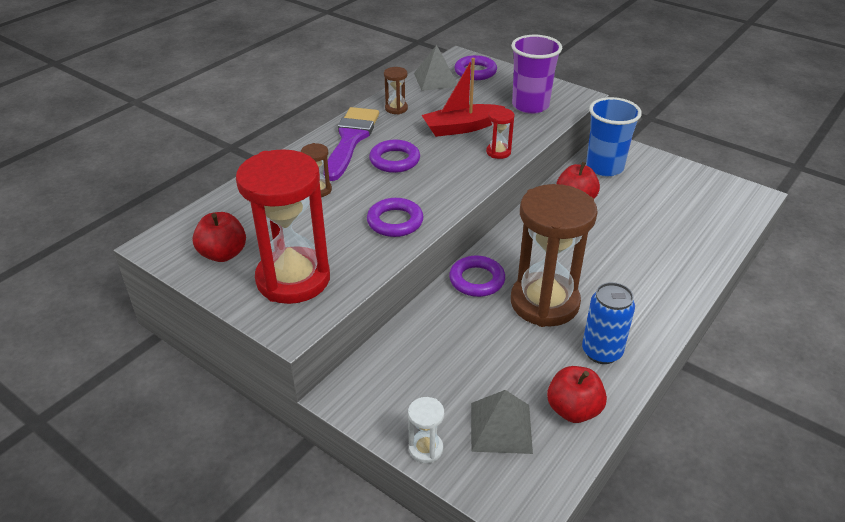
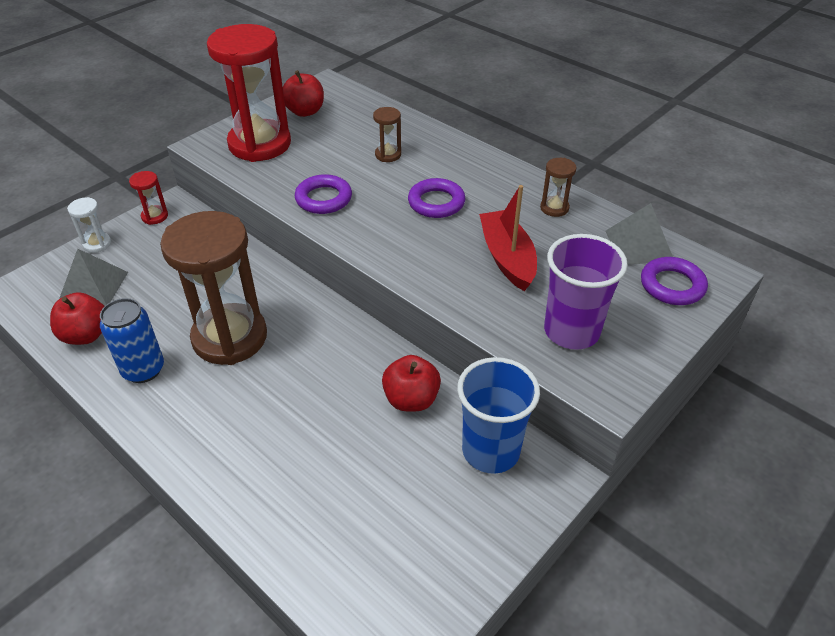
camera: 95 degrees right, 5 degrees up
(351, 140) = (481, 174): purple brush -> none
(477, 280) = (281, 291): purple ring -> none
(498, 152) = (446, 284): red hourglass -> red hourglass (154, 216)

